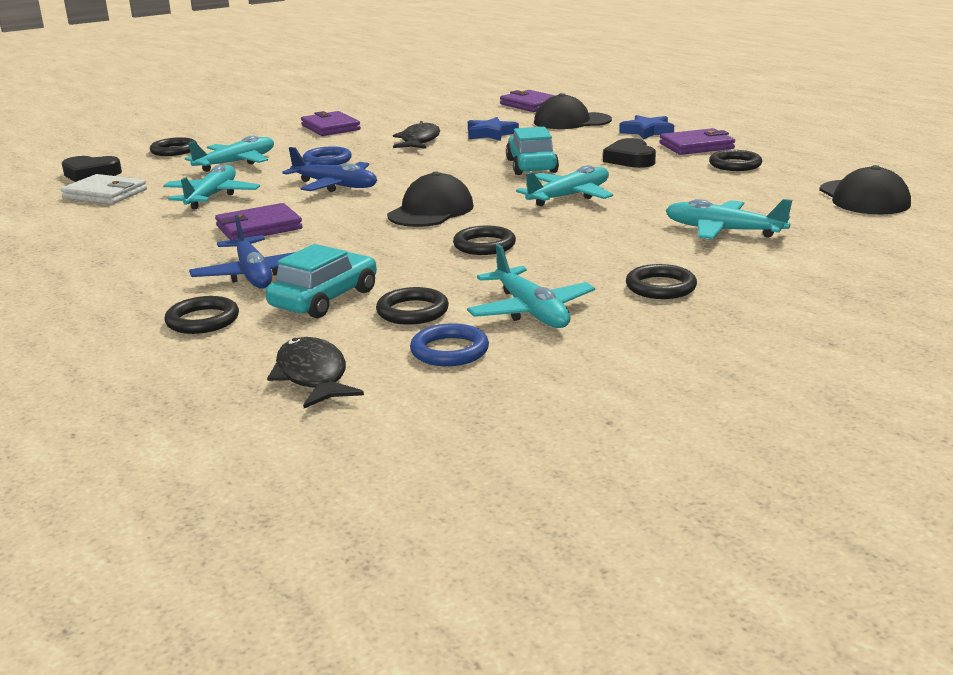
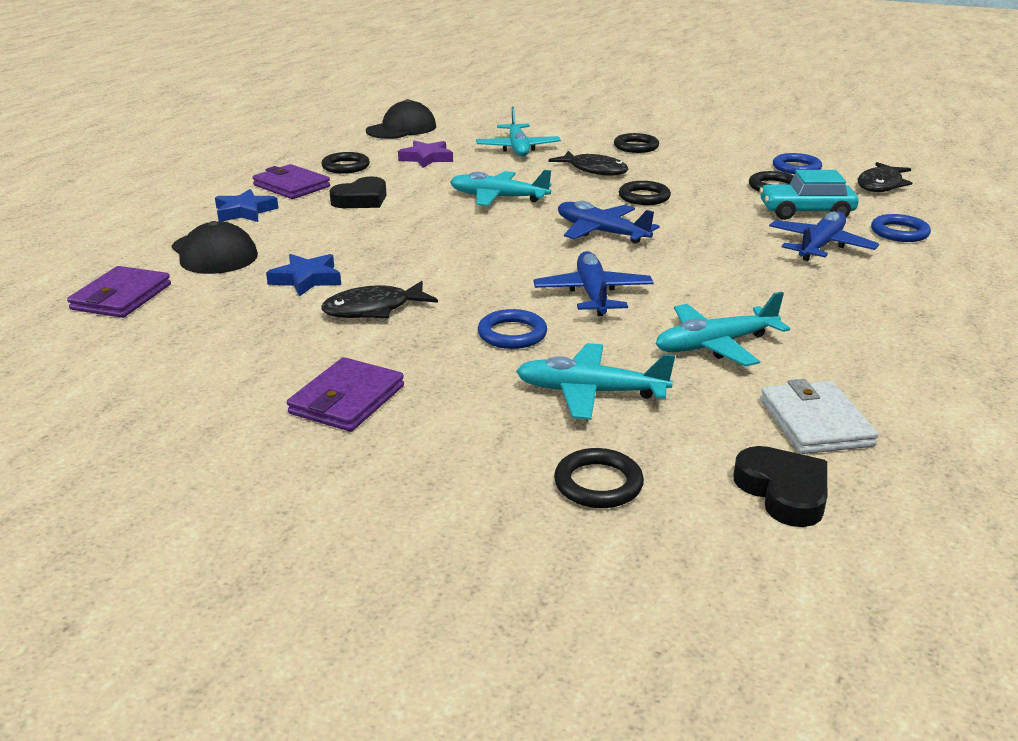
camera: 125 degrees left, 5 degrees up
(203, 320) = (899, 232): black ring -> blue ring
(259, 227) = (744, 282): purple wallet -> none
(431, 211) = (601, 232): black cap -> blue plane
(531, 166) = (423, 230): turquoise car -> none
(531, 311) = (719, 164): turquoise plane -> none
(597, 246) = (594, 170): none -> black fish
(729, 192) = (426, 158): none -> purple star

